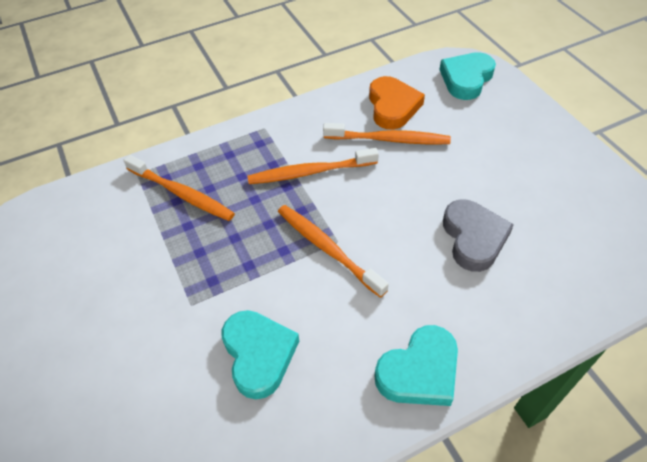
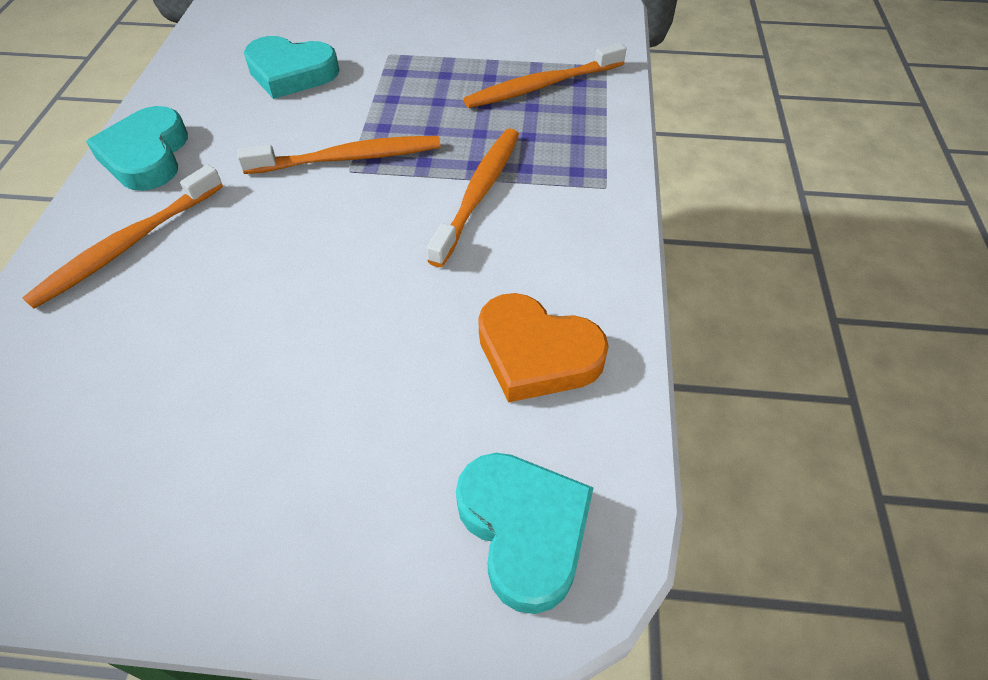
camera: 120 degrees right, 0 degrees up
(389, 139) = (464, 305): orange toothbrush -> orange toothbrush (127, 245)
(473, 238) = (212, 290): grey heart -> none

